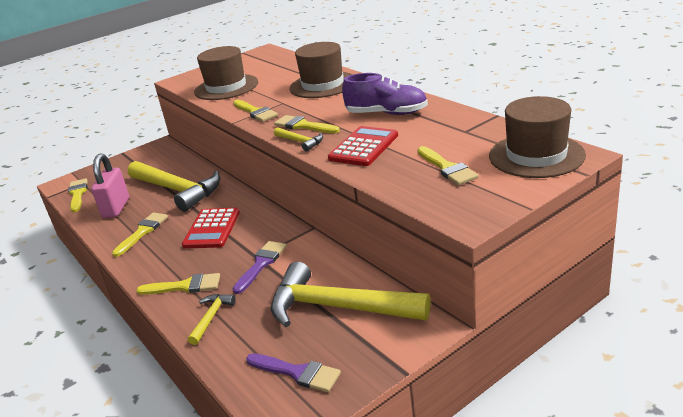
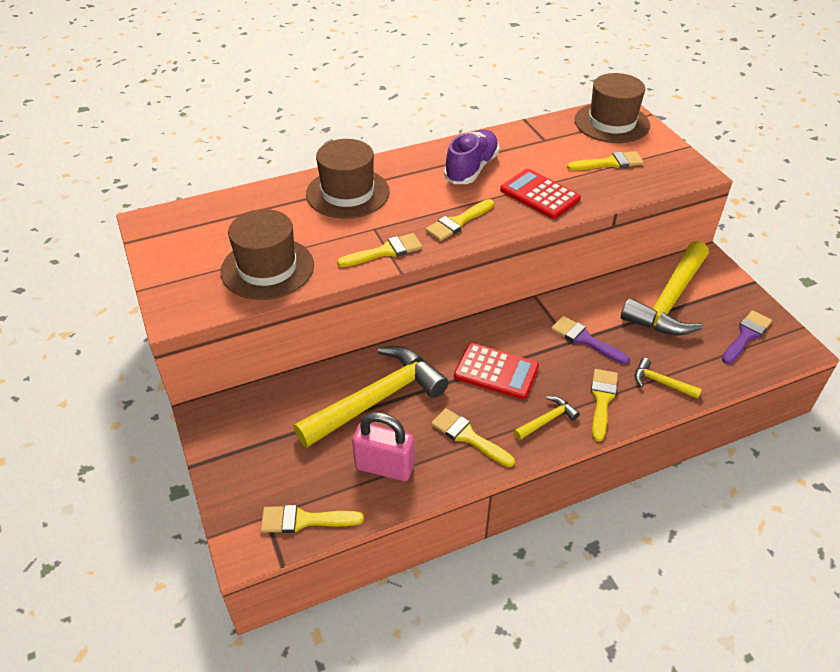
camera: 80 degrees left, 15 degrees up
(300, 142) = (499, 229): yellow hammer -> yellow hammer (547, 420)

